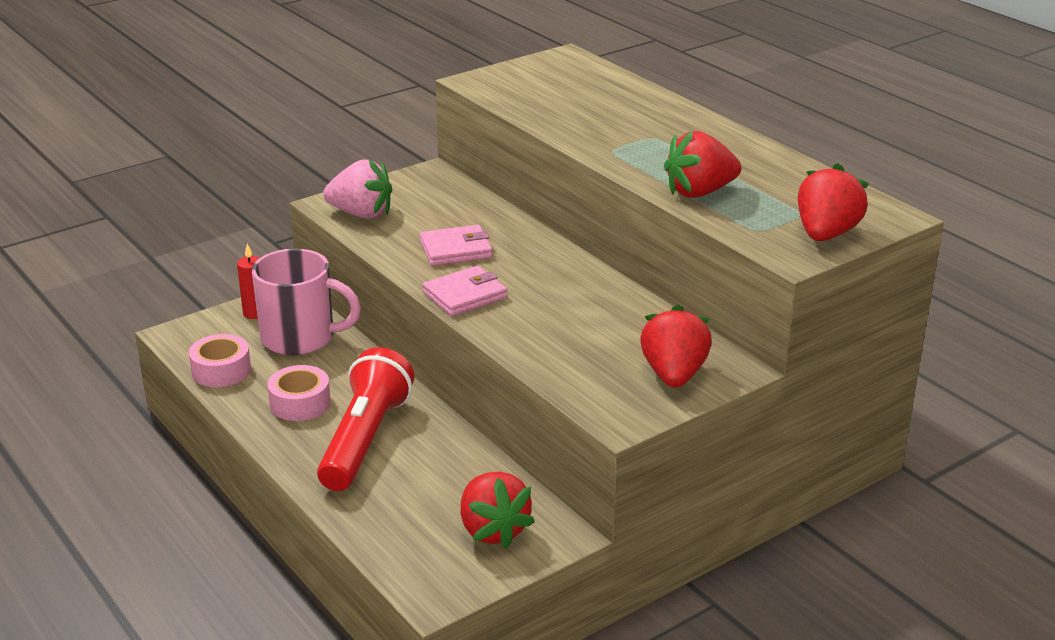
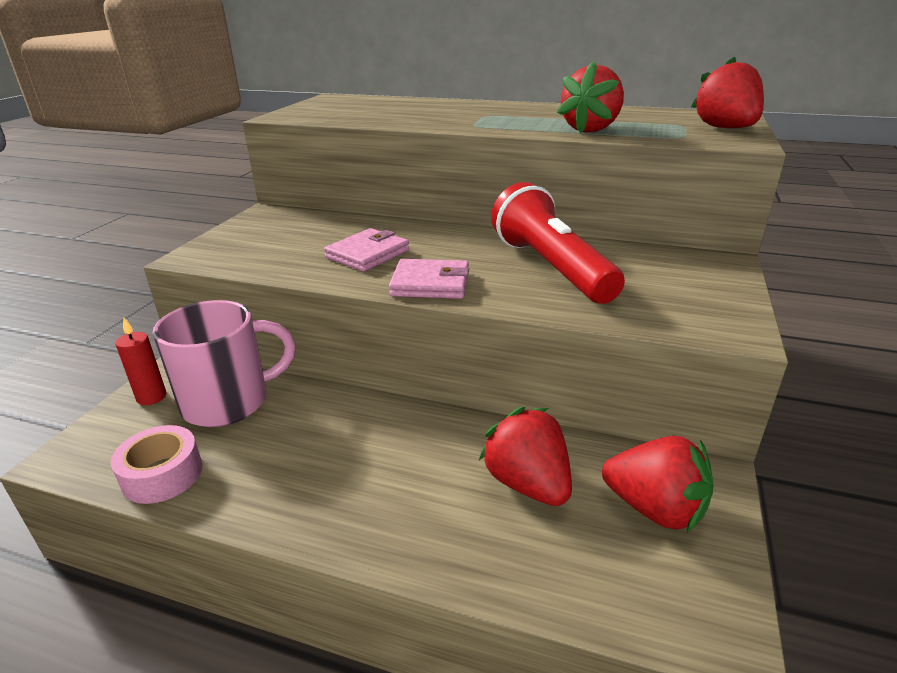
camera: 35 degrees left, 0 degrees up
(300, 403) = (296, 469): pink tape -> none
(361, 214) = (237, 254): pink strawberry -> none
(365, 439) = (412, 475): red flashlight -> red flashlight (551, 267)
(465, 295) = (430, 284): pink wallet -> pink wallet turned 75 degrees clockwise
(674, 375) = (697, 280): red strawberry -> red strawberry (527, 483)

